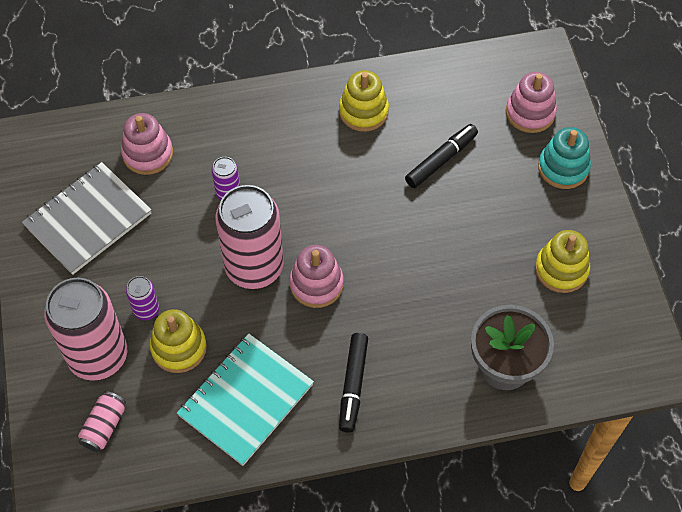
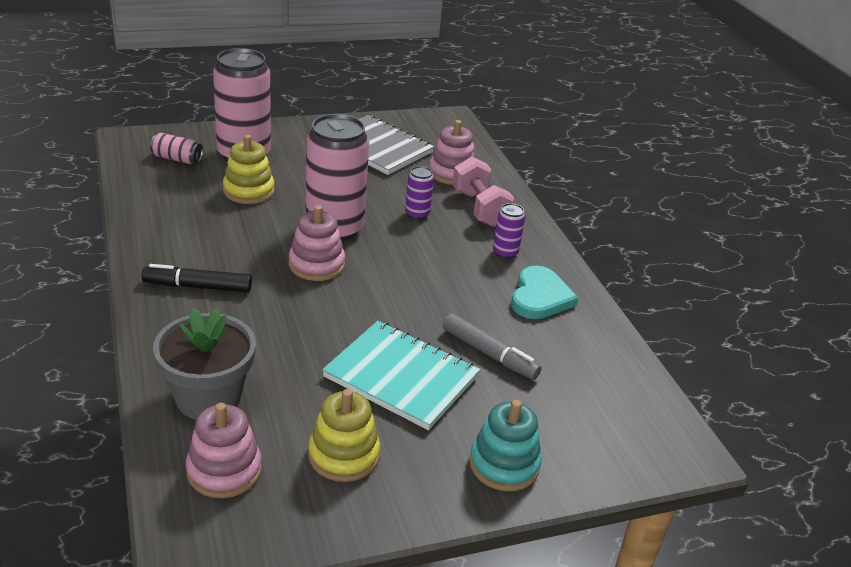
camera: 80 degrees right, 25 degrees down
(146, 310) = (287, 175): purple can -> purple can (505, 252)
(218, 137) = (480, 208): none -> pink dumbbell
(246, 400) = (190, 225): turquoise notebook -> turquoise notebook (401, 377)
(363, 111) = (540, 297): yellow stacking toy -> turquoise heart
(441, 160) = (489, 354): black marker -> grey marker
(530, 113) = (584, 435): pink stacking toy -> pink stacking toy (224, 470)

